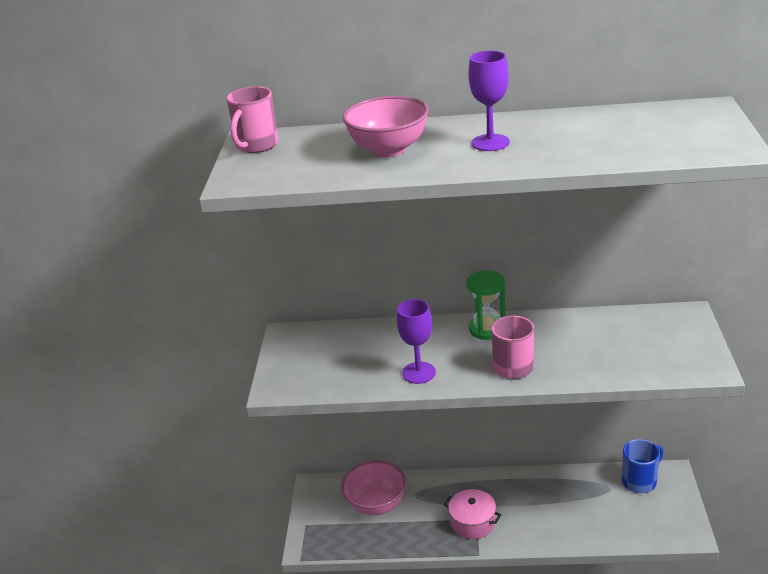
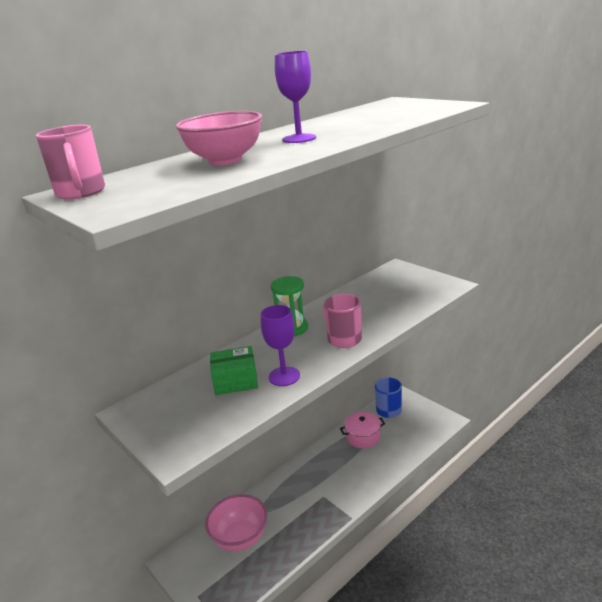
camera: 45 degrees left, 5 degrees down
(381, 354) = (235, 381): none -> green box
(473, 522) = (323, 500): pink pot -> pink pot (363, 437)

